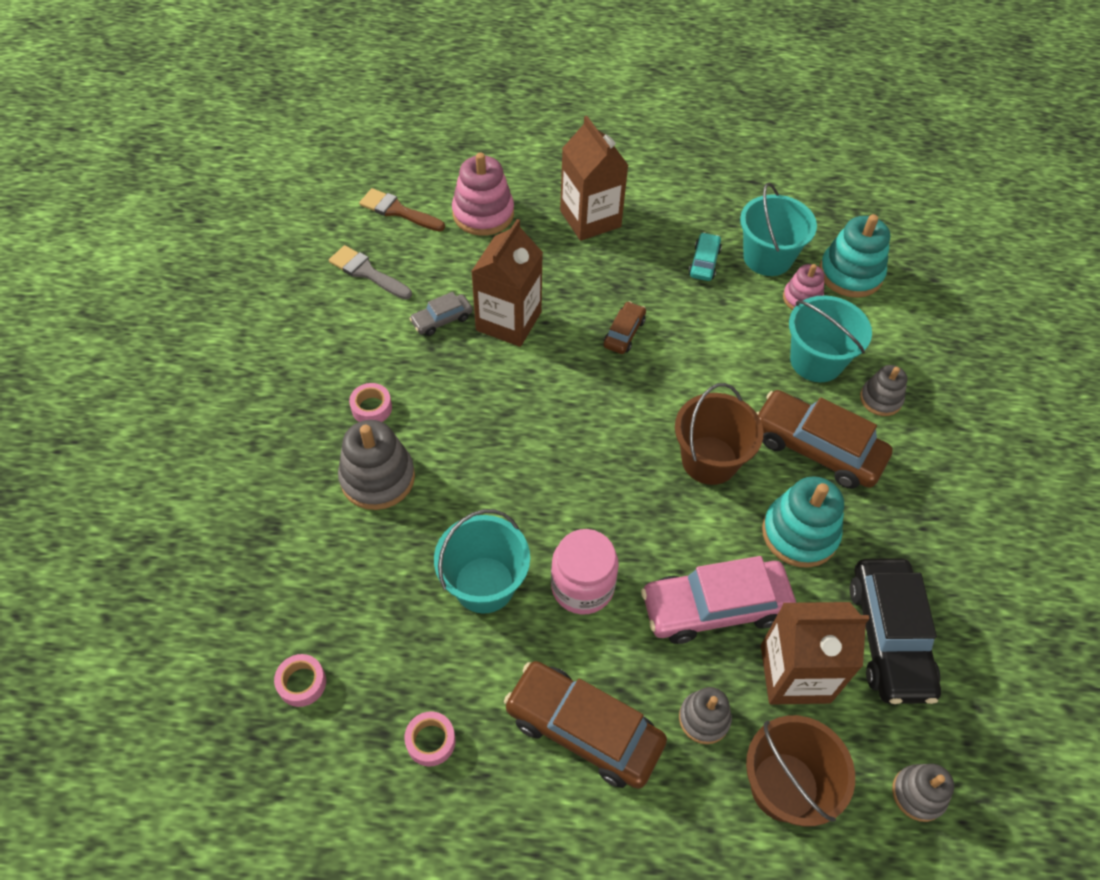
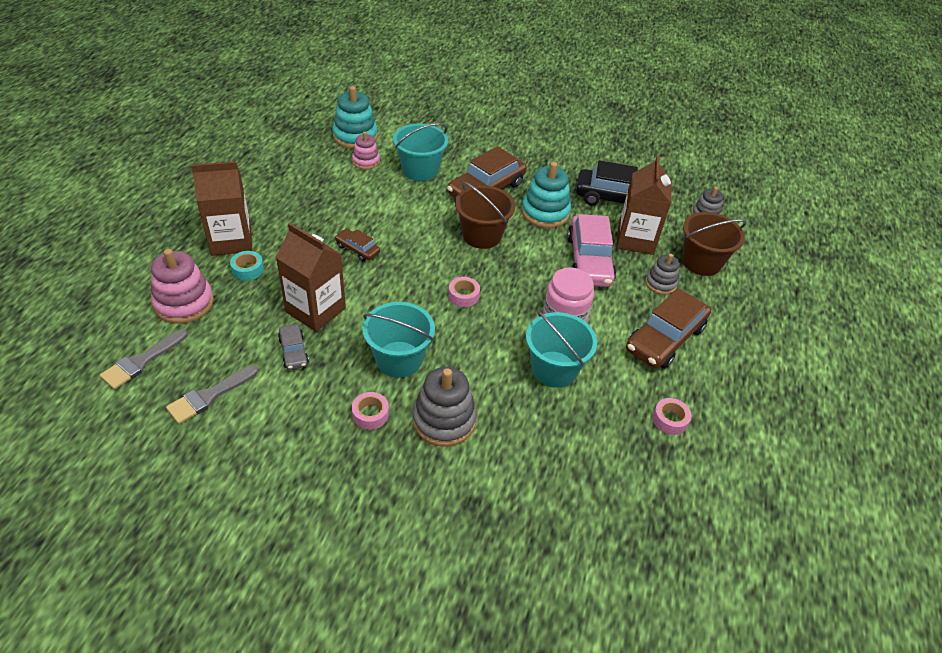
camera: 80 degrees left, 10 degrees down
(302, 683) = (620, 495): pink tape -> pink tape (463, 296)
(397, 211) = (141, 361): brown brush -> grey brush
(550, 246) = (248, 269): none -> turquoise tape
(704, 262) = (310, 194): turquoise car -> none
(767, 257) = (322, 165): turquoise bucket -> turquoise bucket (399, 359)
(880, 399) = (459, 154): grey stacking toy -> none

